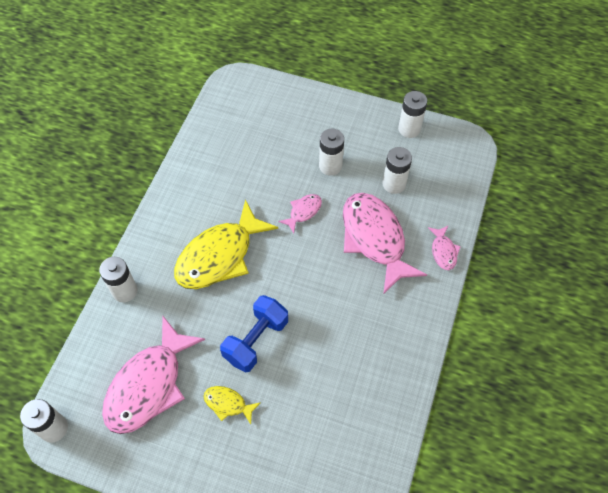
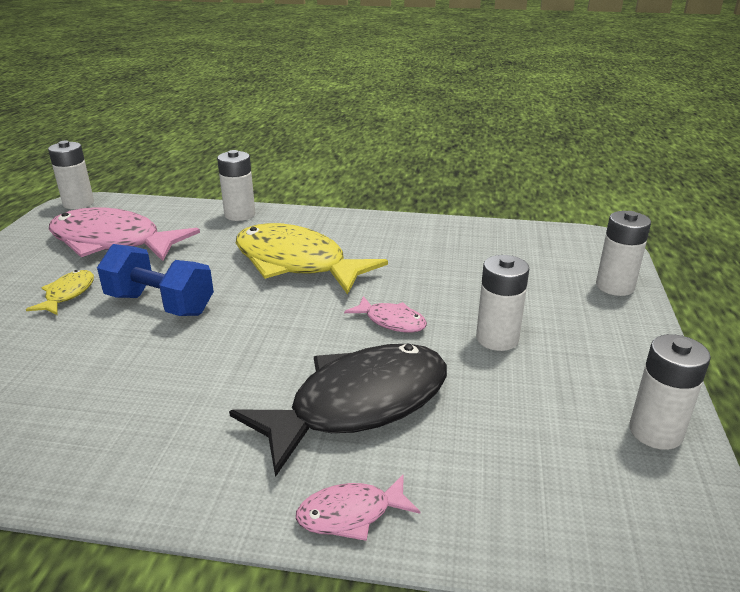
camera: 80 degrees right, 30 degrees down
(375, 239) = (358, 405): pink fish -> black fish
(394, 184) = (498, 420): white battery -> white battery (615, 286)

